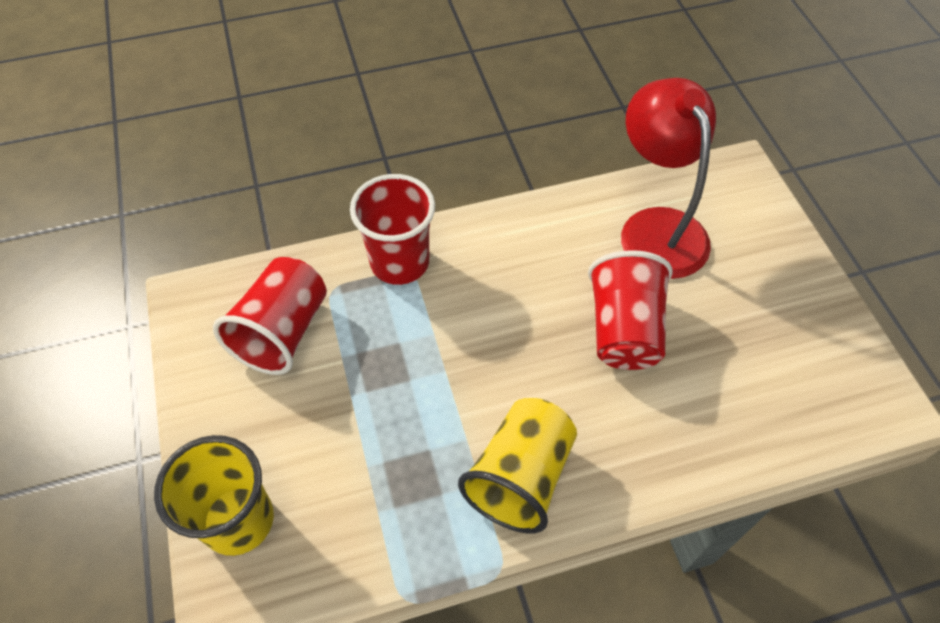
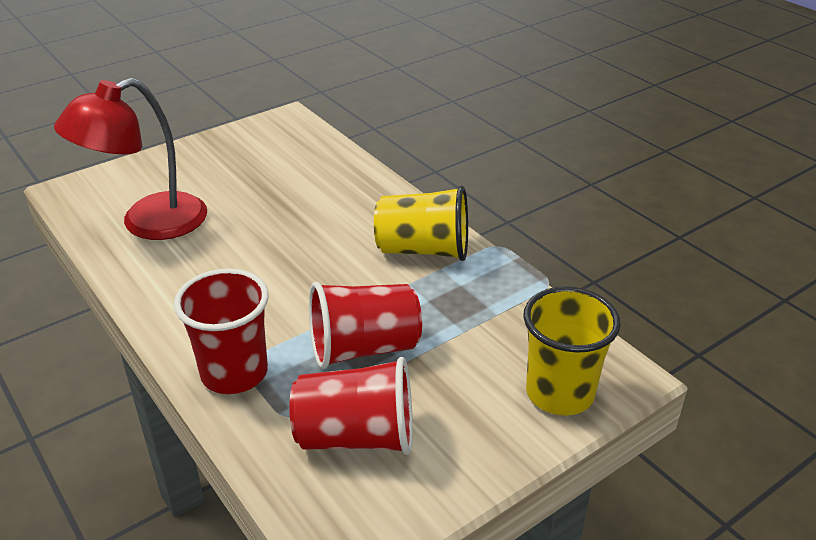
camera: 110 degrees left, 20 degrees down
(624, 329) = (266, 224): red cup -> red cup (363, 348)

